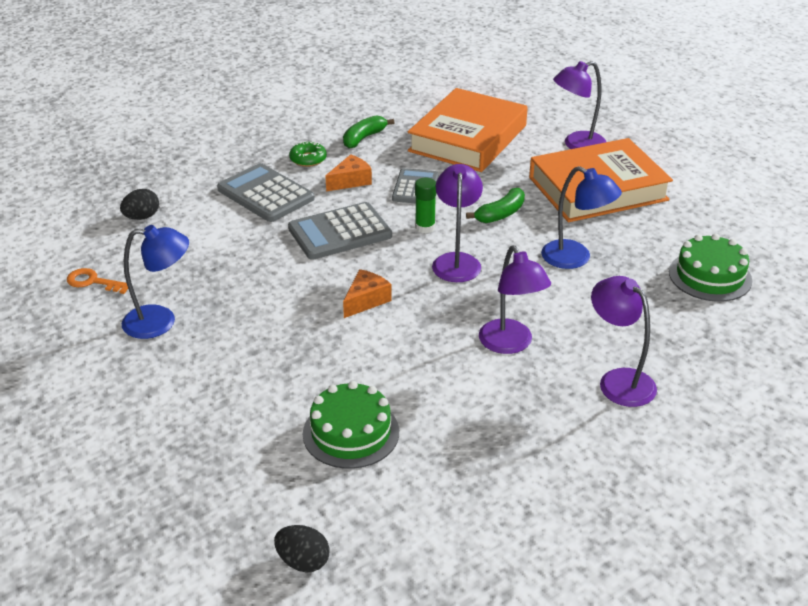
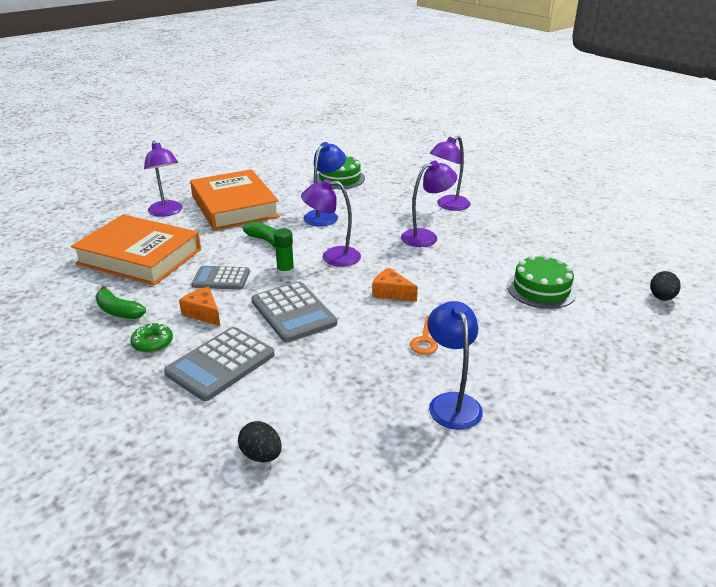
camera: 95 degrees left, 5 degrees down
(93, 282) = (397, 470): orange key -> orange key (425, 339)

